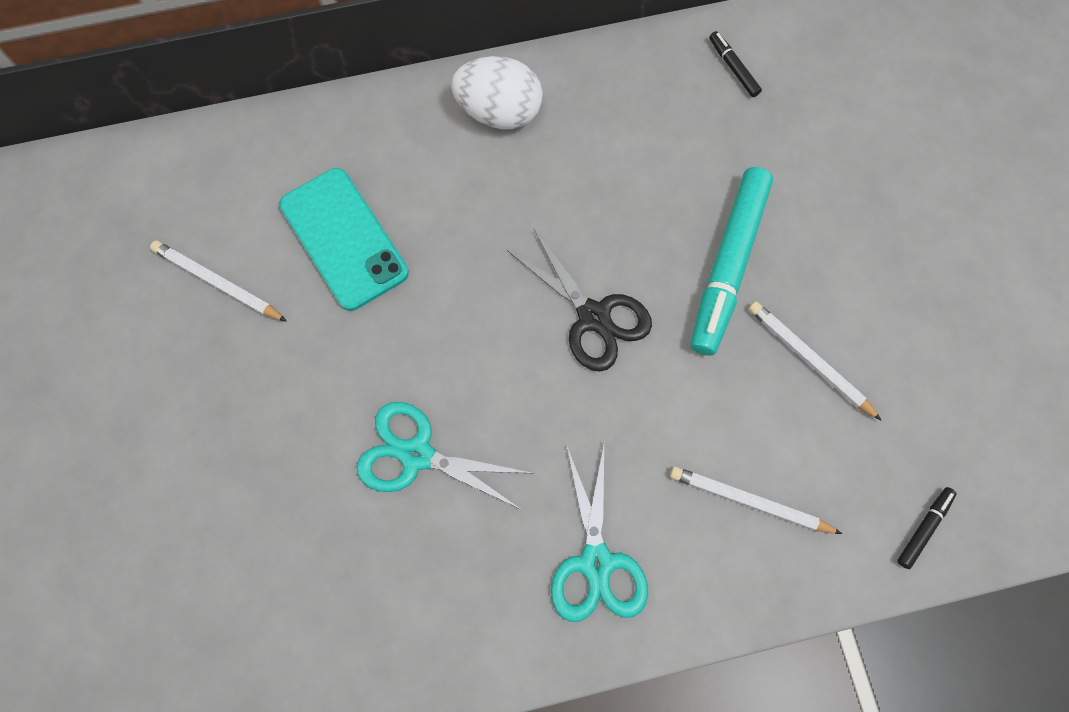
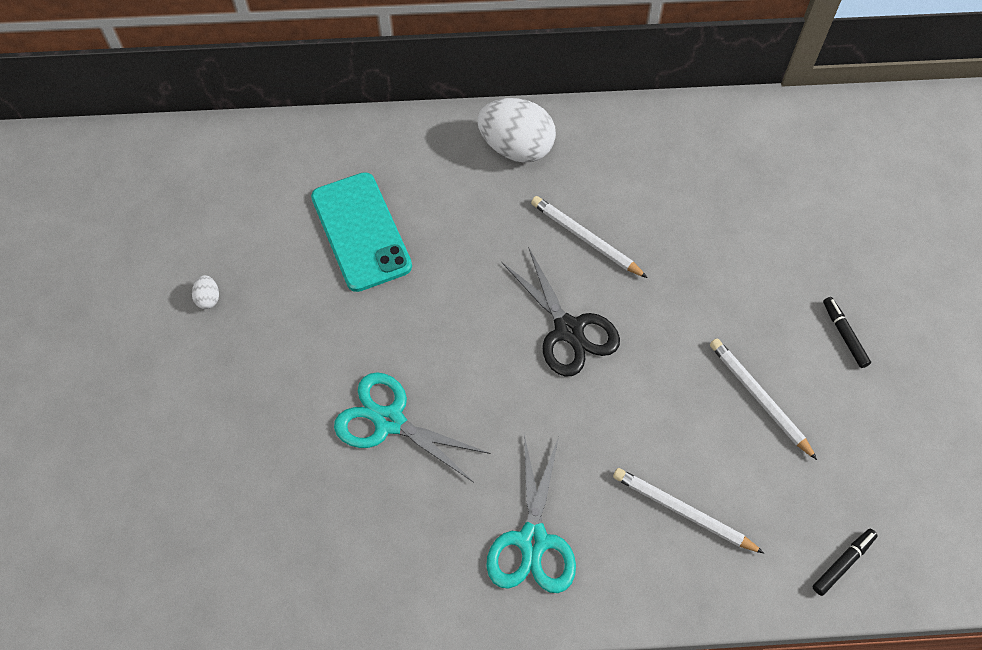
camera: 10 degrees right, 10 degrees down
(186, 346) = (208, 298): none -> white egg
(217, 283) = (245, 251): white pencil -> white pencil (585, 238)
(728, 265) = (697, 305): turquoise marker -> none
(733, 68) = (731, 141): black marker -> black marker (844, 335)

